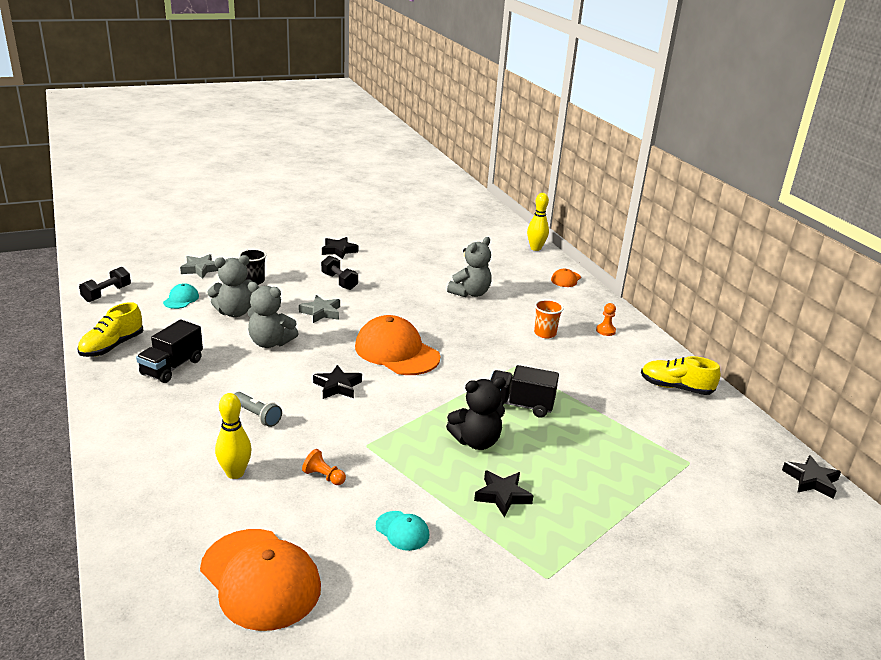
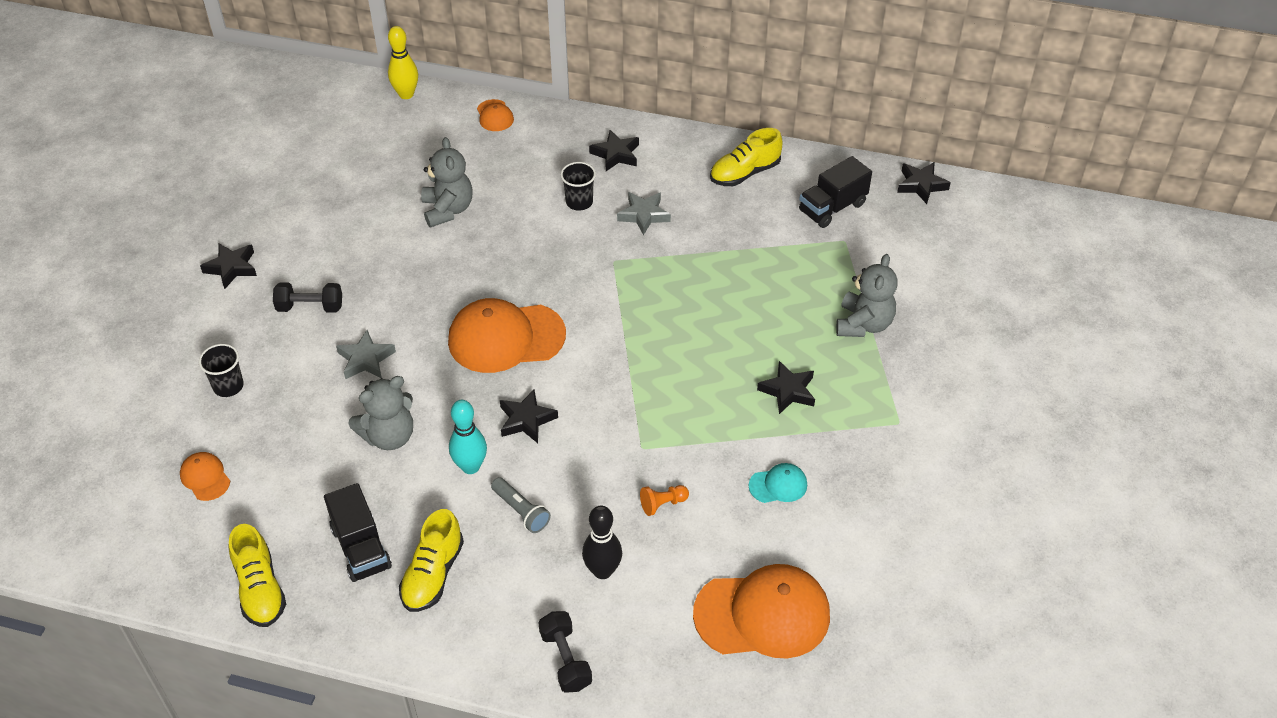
camera: 50 degrees left, 20 degrees up
(107, 294) = (114, 549): black dumbbell -> black dumbbell (565, 660)
(172, 402) = (433, 574): none -> yellow shoe
(181, 299) = (205, 477): turquoise cap -> orange cap
(200, 269) = (142, 426): grey star -> grey star (644, 215)
(235, 312) = (289, 439): grey teddy bear -> grey teddy bear (863, 324)
(235, 473) = (602, 571): yellow bowling pin -> black bowling pin
(257, 415) = (521, 511): grey flashlight -> grey flashlight turned 60 degrees clockwise
(275, 381) = (470, 466): none -> turquoise bowling pin
(476, 441) = (703, 363): black teddy bear -> none
(520, 405) = (677, 298): black truck -> black truck (832, 207)
(545, 333) = (579, 202): orange cup -> black cup
(605, 330) = (616, 154): orange pawn -> black star

